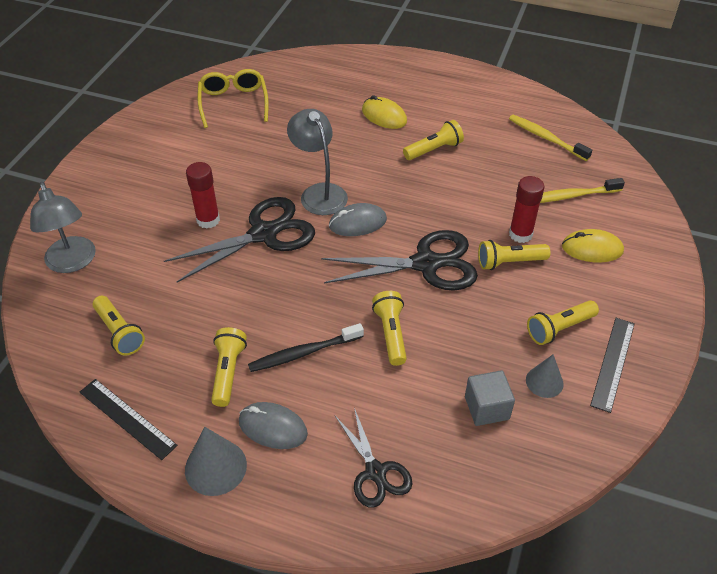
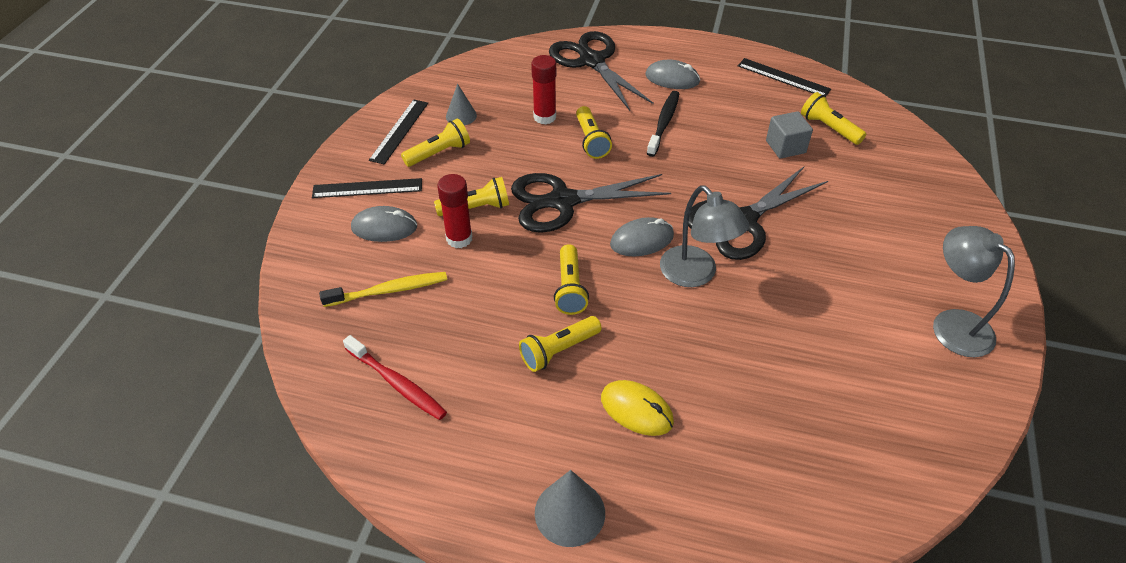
camera: 175 degrees right, 0 degrees up
(73, 262) = (918, 181): grey lamp -> grey lamp (952, 324)
(208, 220) = (809, 233): red glue stick -> red glue stick (544, 117)
(215, 467) = (704, 57): grey cone -> grey cone (570, 512)
(228, 372) = (721, 107): yellow flashlight -> yellow flashlight (570, 288)
(233, 103) = (875, 421): yellow glasses -> none
(304, 353) = (663, 123): black toothbrush -> black toothbrush turned 45 degrees counterclockwise
(375, 472) = (591, 61): black scissors -> black scissors, size x1.66
(487, 408) = (510, 98): grey cube -> grey cube (785, 147)
(546, 138) = (397, 383): yellow toothbrush -> red toothbrush
(592, 249) = (384, 227): yellow mouse -> grey mouse
(623, 290) = (367, 188): none -> black ruler

